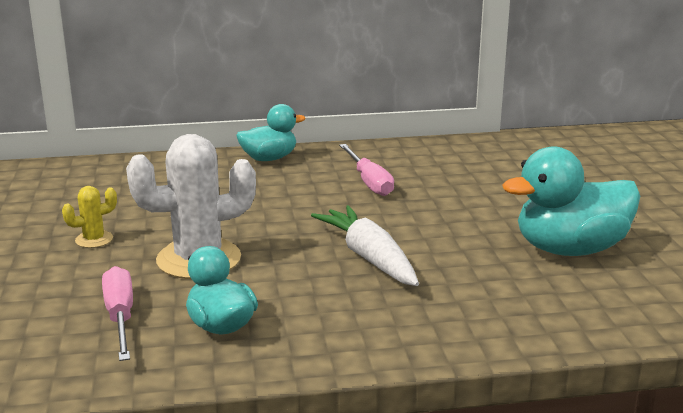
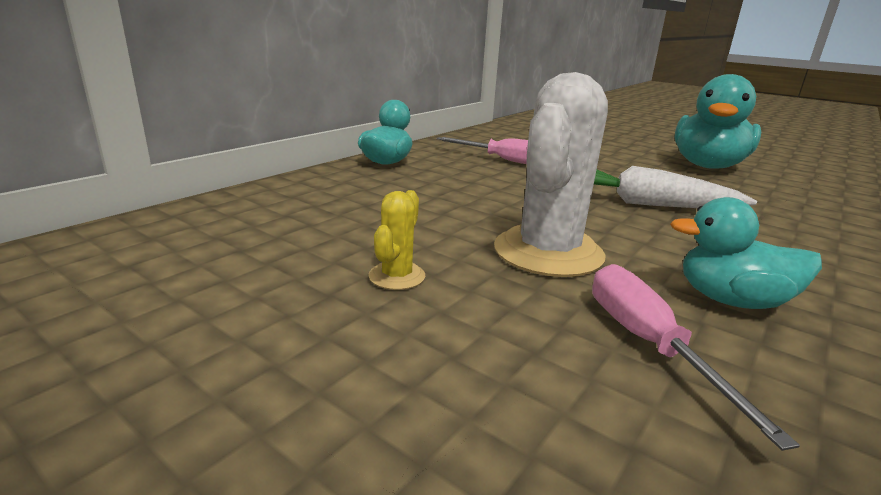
camera: 45 degrees left, 0 degrees up
(120, 317) = (648, 344): pink screwdriver -> pink screwdriver turned 45 degrees clockwise

